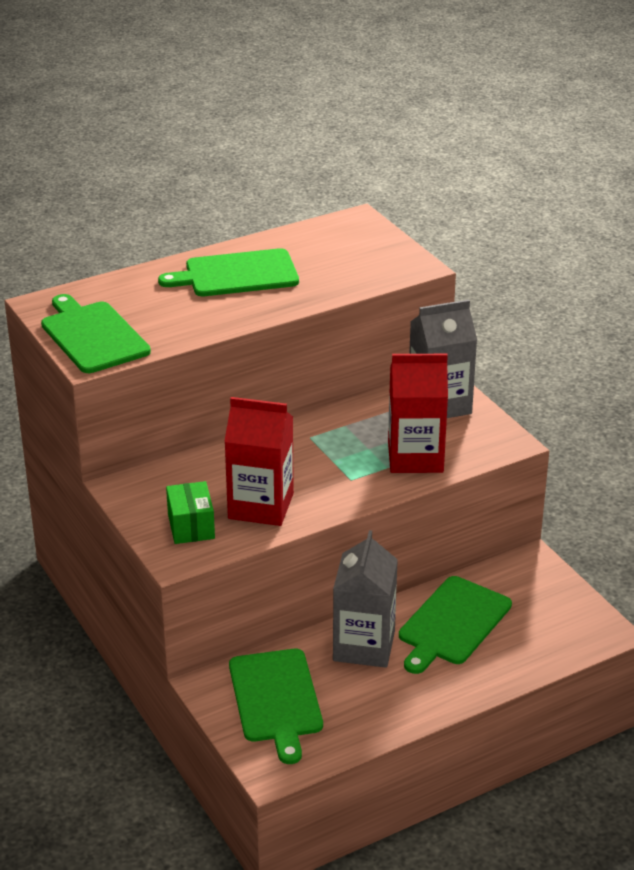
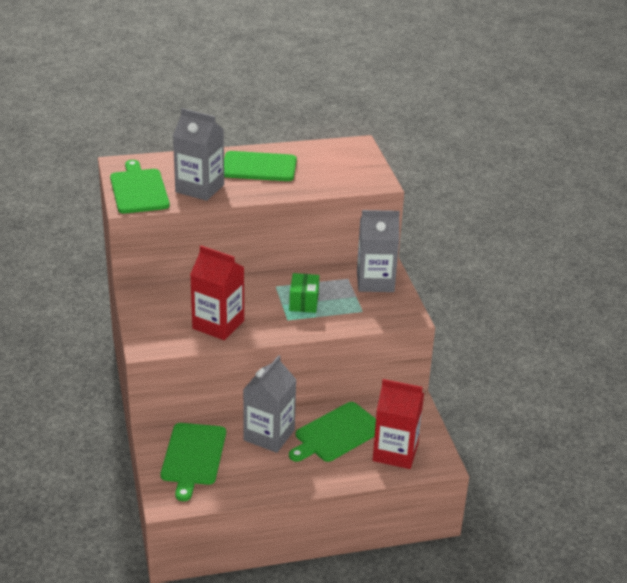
camera: 15 degrees right, 0 degrees up
(178, 318) = (200, 188): none -> grey carton
(191, 526) = (166, 328): green box -> green box (304, 302)
(415, 457) = (339, 313): red carton -> red carton (395, 452)

